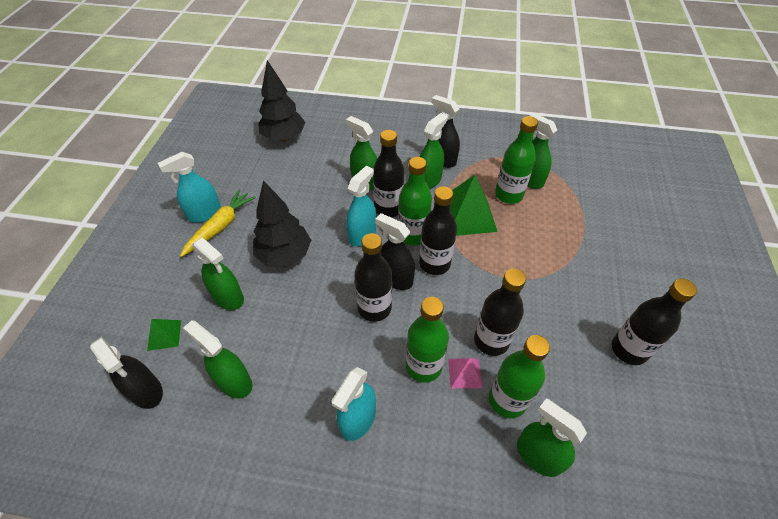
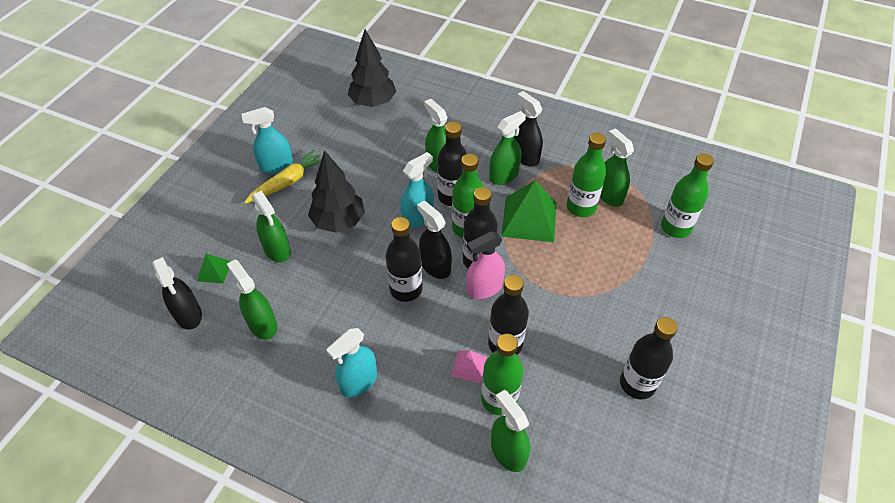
camera: 15 degrees right, 0 degrees up
(423, 366) = (433, 351): green bottle -> green bottle (675, 227)
(450, 289) = (484, 288): none -> pink spray bottle

